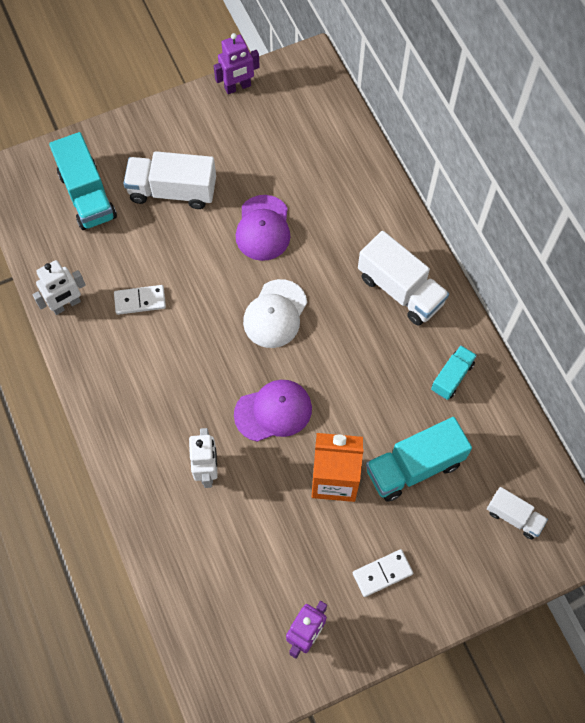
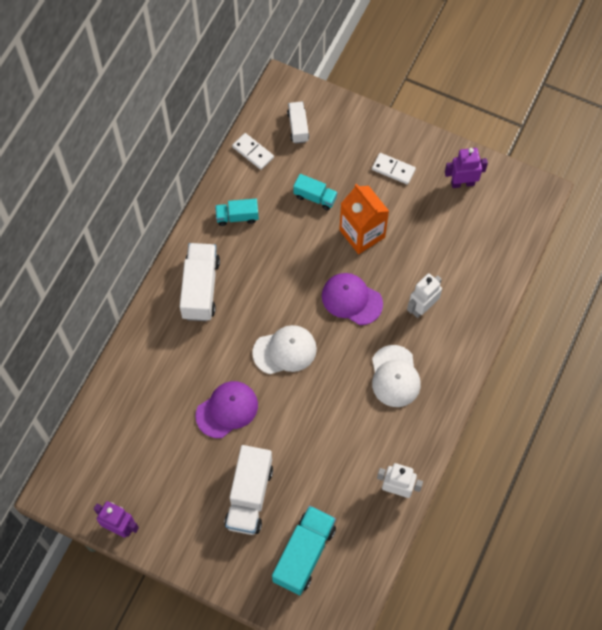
camera: 130 degrees left, 0 degrees up
(140, 301) = (351, 444): white domino -> white domino (253, 152)
(164, 387) = (395, 376): none -> white cap
(172, 191) = (249, 496): white truck -> white truck turned 45 degrees clockwise
(414, 467) = (315, 197): turquoise truck -> turquoise truck, size x0.57

